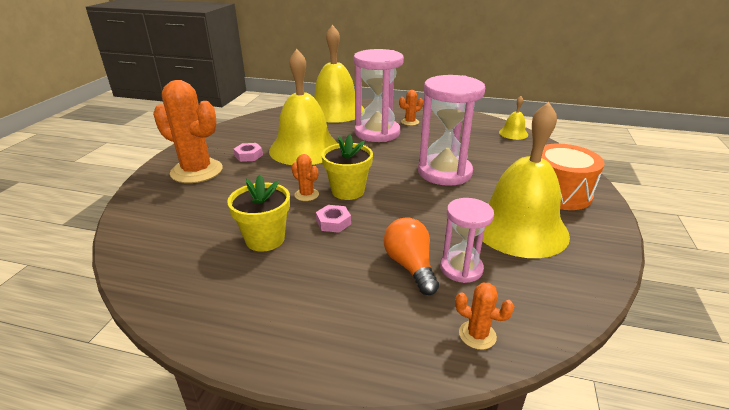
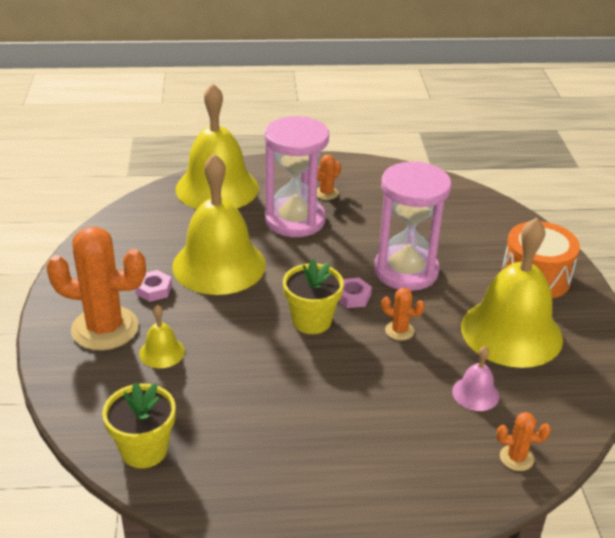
camera: 20 degrees left, 5 degrees up
(265, 239) = (260, 405): yellow flower pot -> yellow flower pot (144, 450)
(306, 195) = (267, 336): orange cactus -> orange cactus (399, 331)
(333, 222) = (320, 367): pink nut -> pink nut (352, 297)
(410, 266) = (426, 402): orange light bulb -> none
(461, 268) = (475, 393): pink hourglass -> pink bell
(513, 133) = (458, 192): yellow bell -> yellow bell (162, 352)

